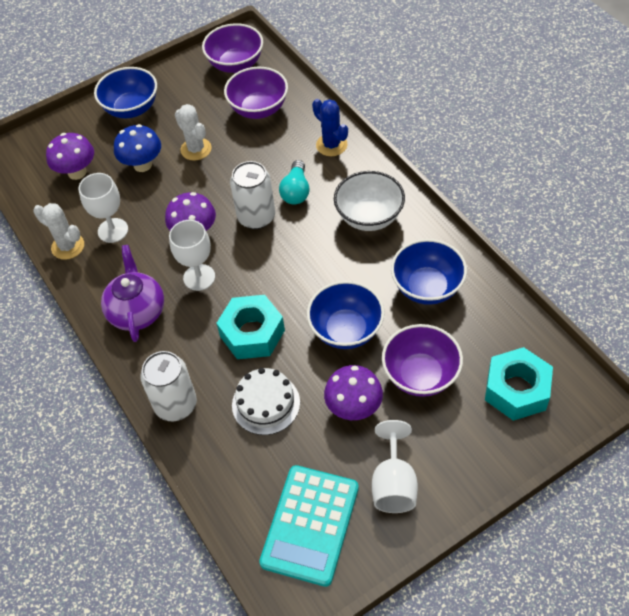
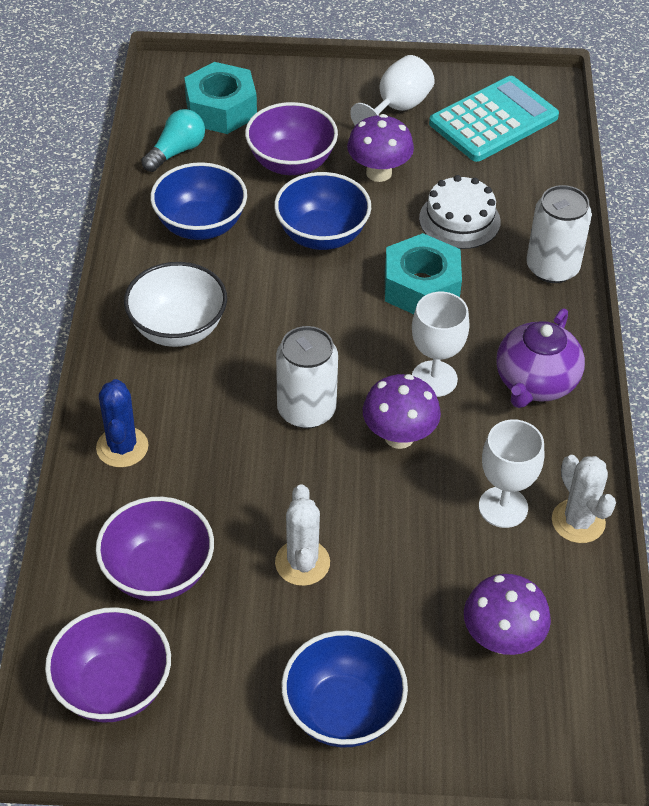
camera: 150 degrees left, 5 degrees down
(142, 165) = (396, 587): blue mushroom -> none
(296, 191) = (228, 413): turquoise light bulb -> turquoise light bulb (176, 151)

